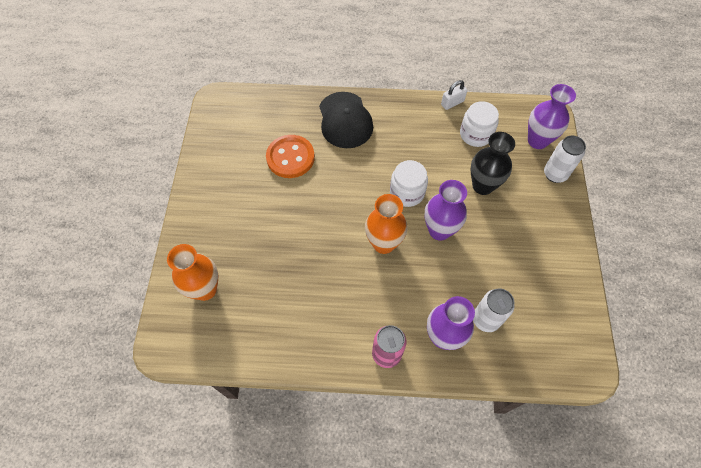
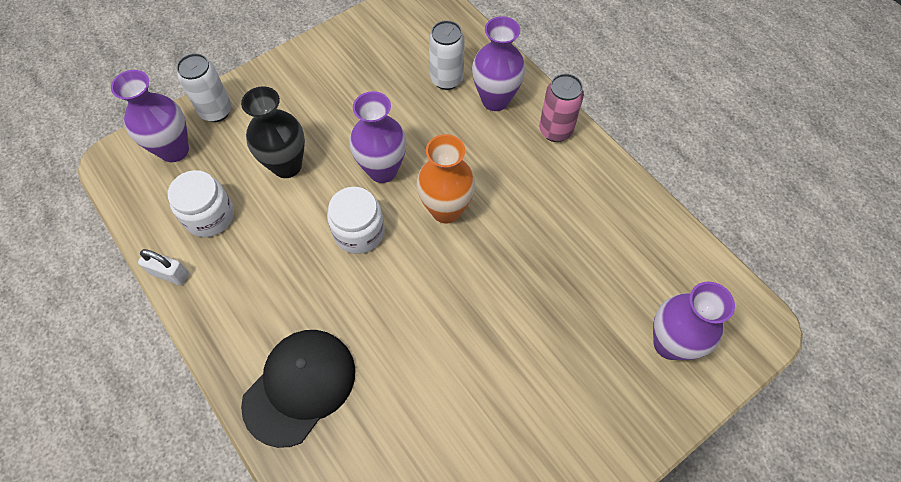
camera: 130 degrees left, 0 degrees up
(205, 289) = (670, 343): orange vase -> purple vase
(290, 157) = (420, 406): orange button -> none

